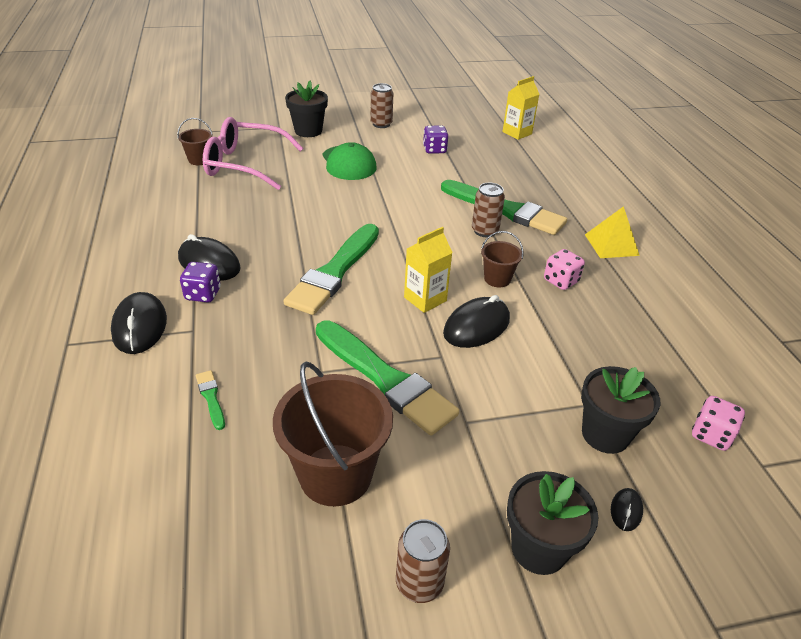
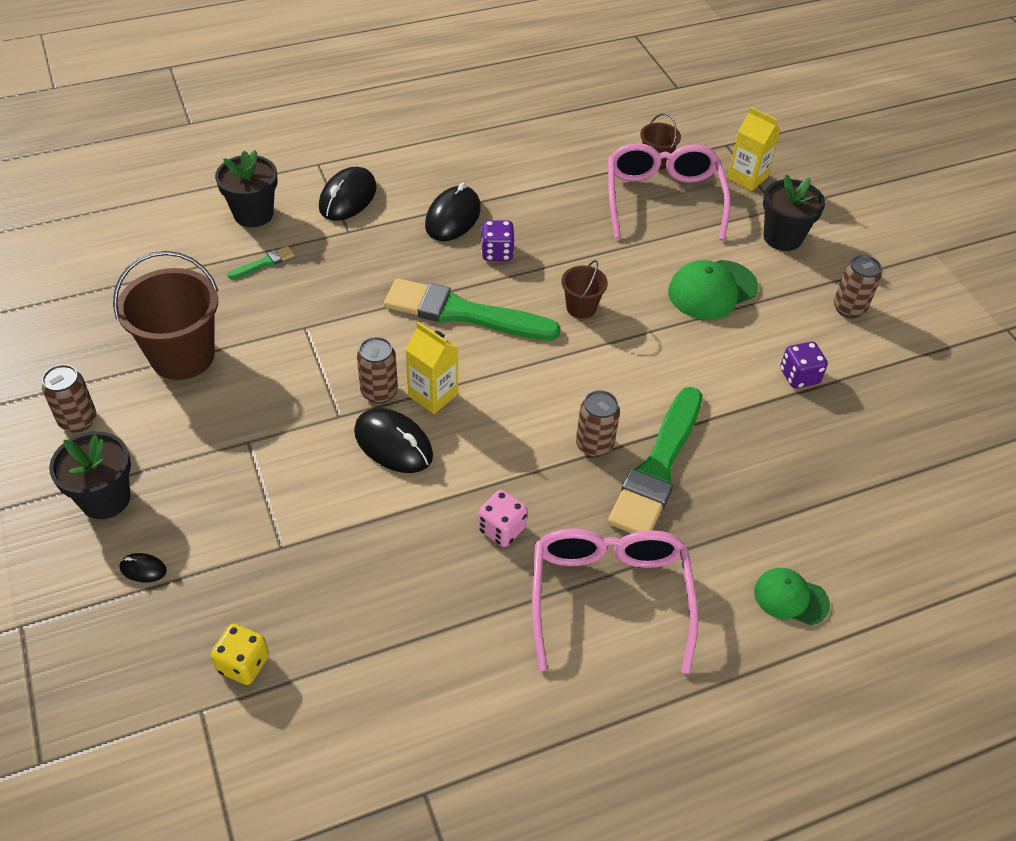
camera: 80 degrees right, 10 degrees up
(140, 326) = (348, 198): black mouse -> black mouse turned 45 degrees counterclockwise
(203, 294) = (402, 225): purple dice -> purple dice (497, 252)
(385, 379) = (300, 375): green brush -> none
(416, 329) = (379, 392): none -> brown can
(497, 279) = (489, 461): brown bucket -> brown bucket (581, 307)
(517, 133) = (919, 480): yellow carton -> yellow carton (747, 178)
(602, 184) = (790, 598): none -> green cap
(605, 434) = (238, 559): black flower pot -> black flower pot (253, 214)
(611, 244) = (609, 596): yellow pyramid -> pink glasses
(711, 435) = (243, 664): pink dice -> yellow dice

